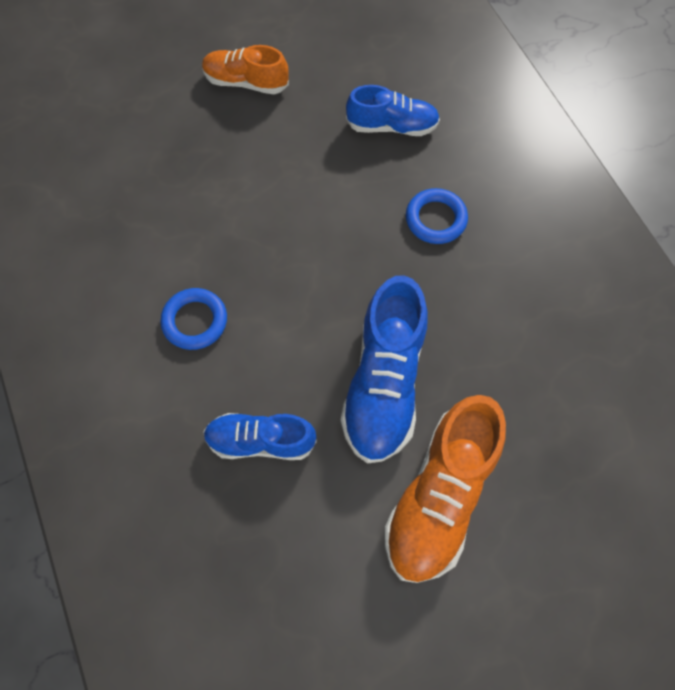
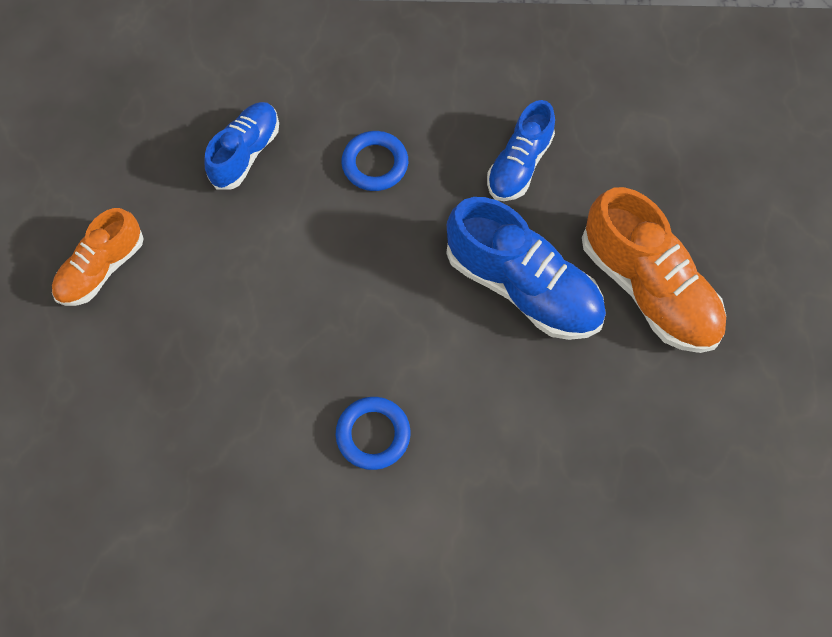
camera: 65 degrees left, 0 degrees up
(261, 441) = (531, 420): blue shoe -> blue shoe (519, 165)

